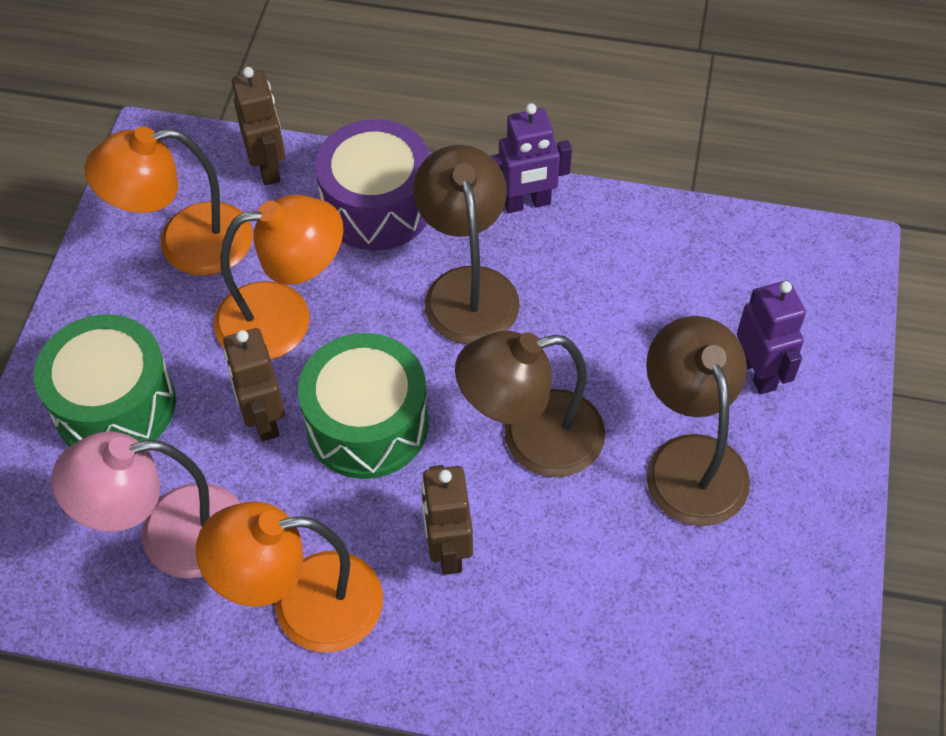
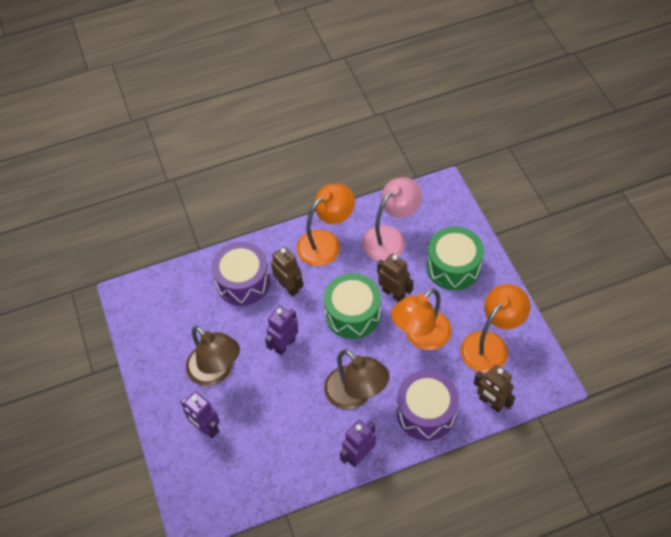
camera: 150 degrees right, 0 degrees up
(532, 438) = (284, 345): brown lamp -> purple robot
(534, 617) = (243, 282): none -> purple drum

